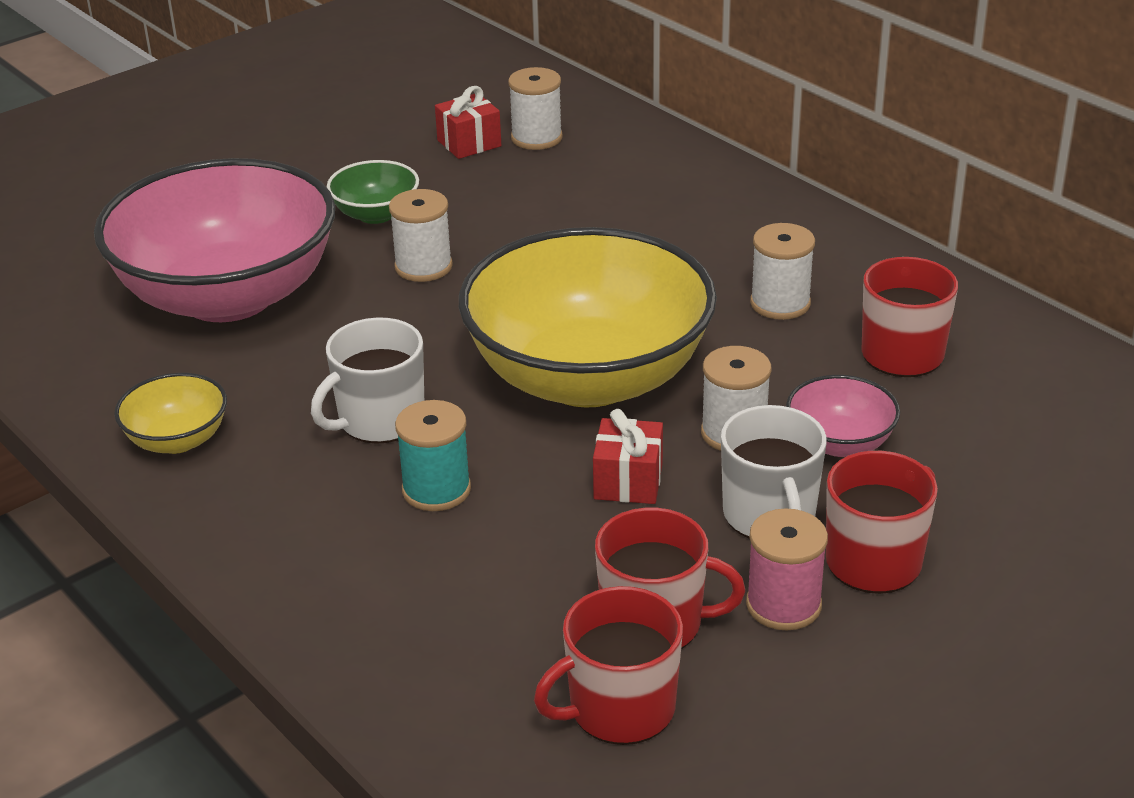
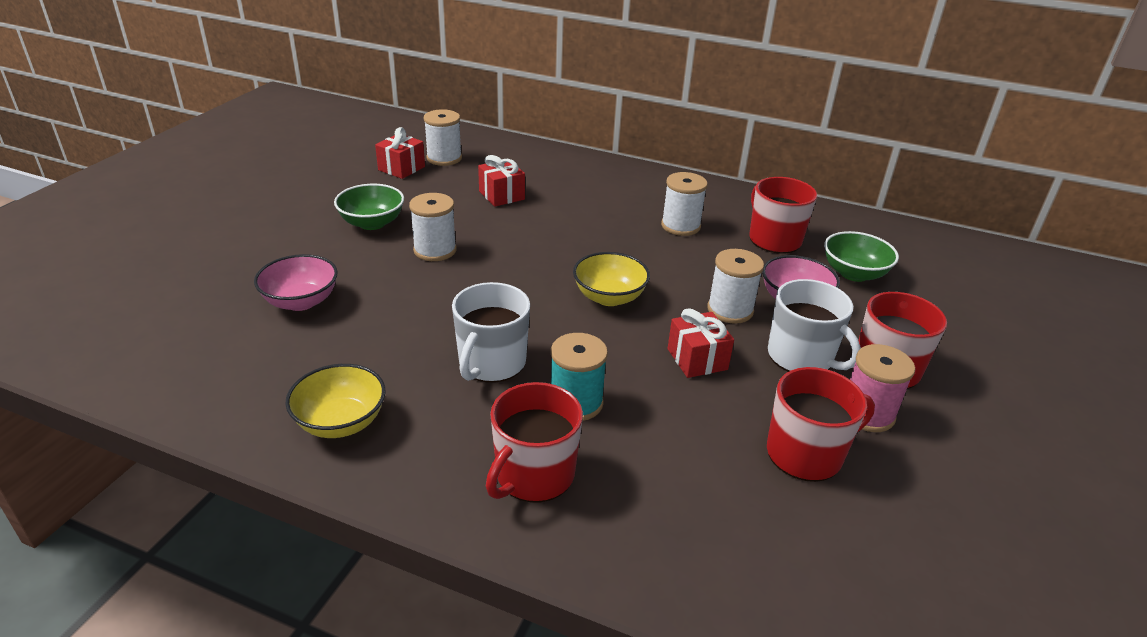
camera: 30 degrees left, 0 degrees up
(228, 296) = (301, 301): pink bowl -> pink bowl, size x0.42
(569, 208) = (501, 195): none -> red gift
(588, 377) = (609, 297): yellow bowl -> yellow bowl, size x0.42
(619, 709) = (845, 527): red mug -> red mug (533, 475)
(973, 429) = (854, 273): none -> green bowl

